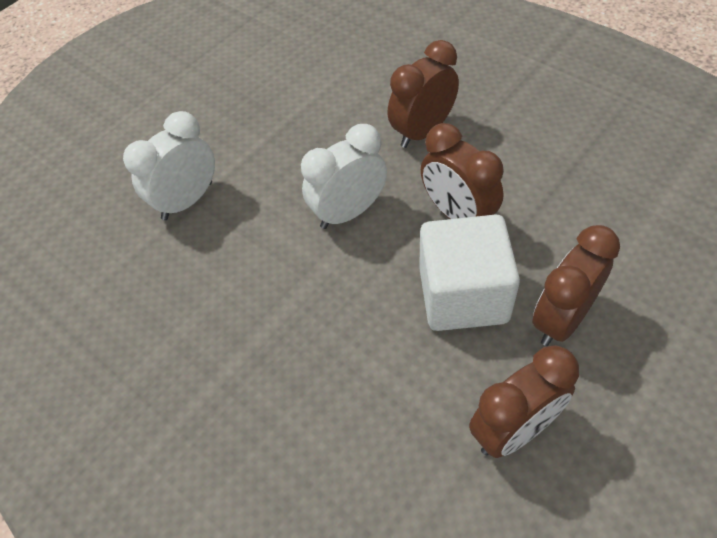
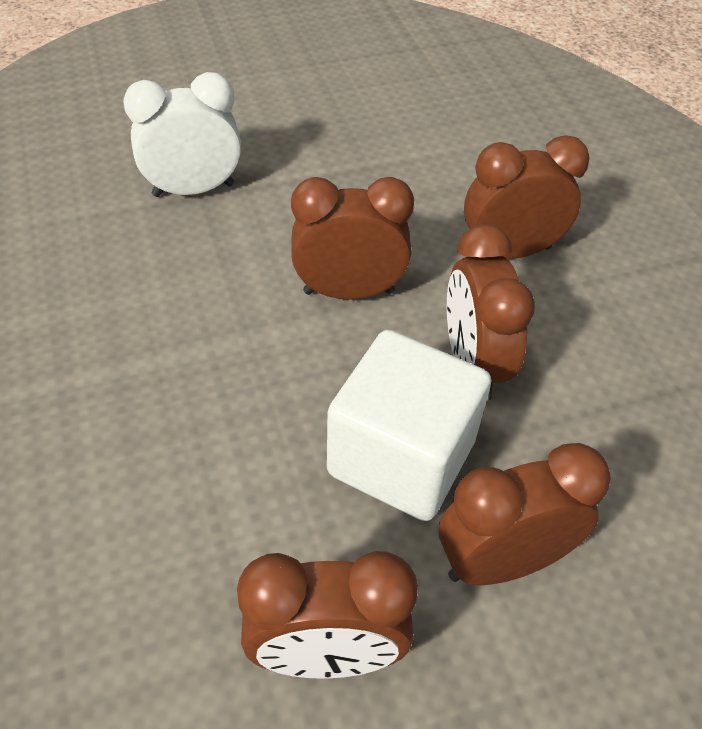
camera: 25 degrees right, 5 degrees down
(348, 212) = (349, 291): white clock -> brown clock

